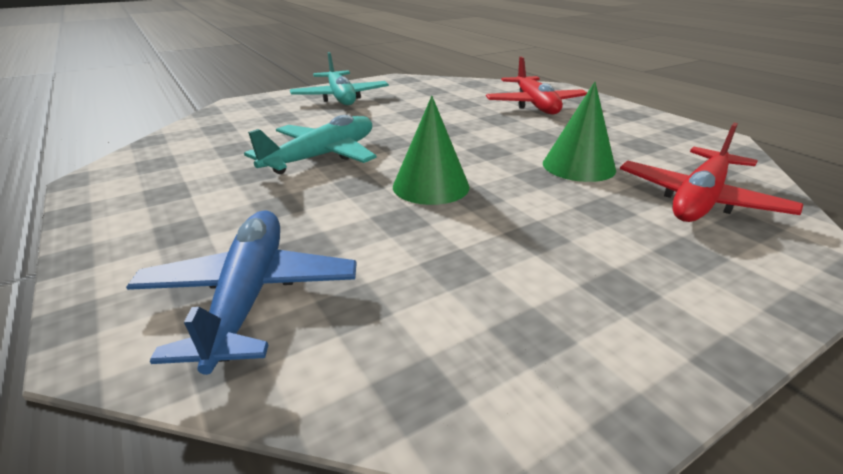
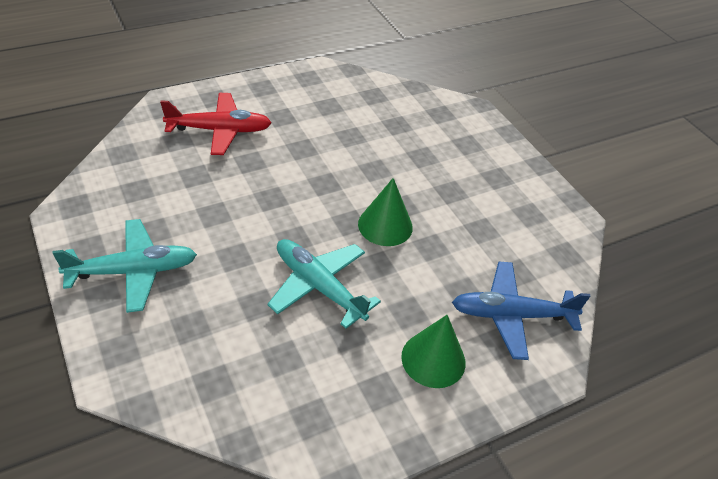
camera: 90 degrees left, 15 degrees up
(578, 166) = (361, 147): green cone -> green cone (433, 359)
(700, 199) = (413, 117): red plane -> none

